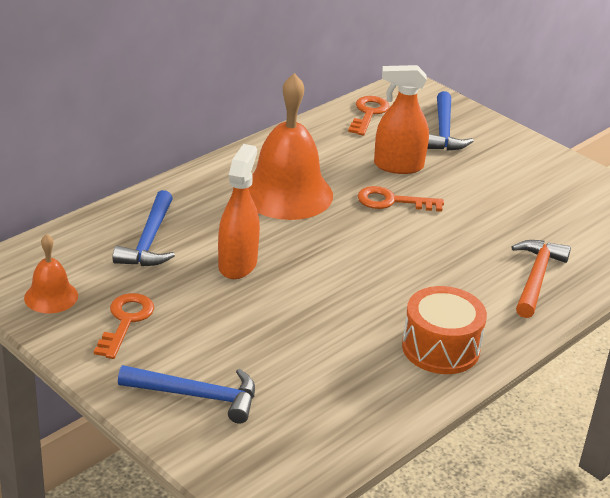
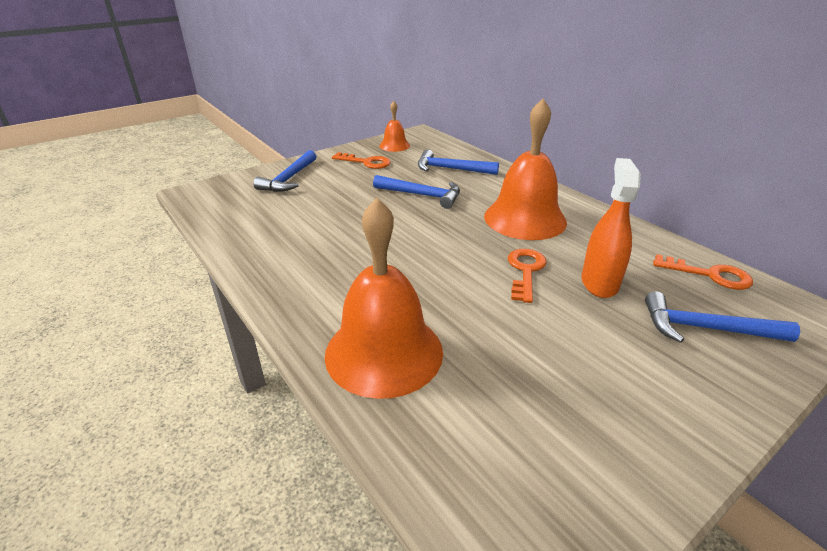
camera: 100 degrees right, 0 degrees up
(237, 264) = (422, 195): orange spray bottle -> blue hammer
(440, 348) = (293, 271): orange drum -> none
(536, 278) = (384, 352): orange hammer -> orange bell

